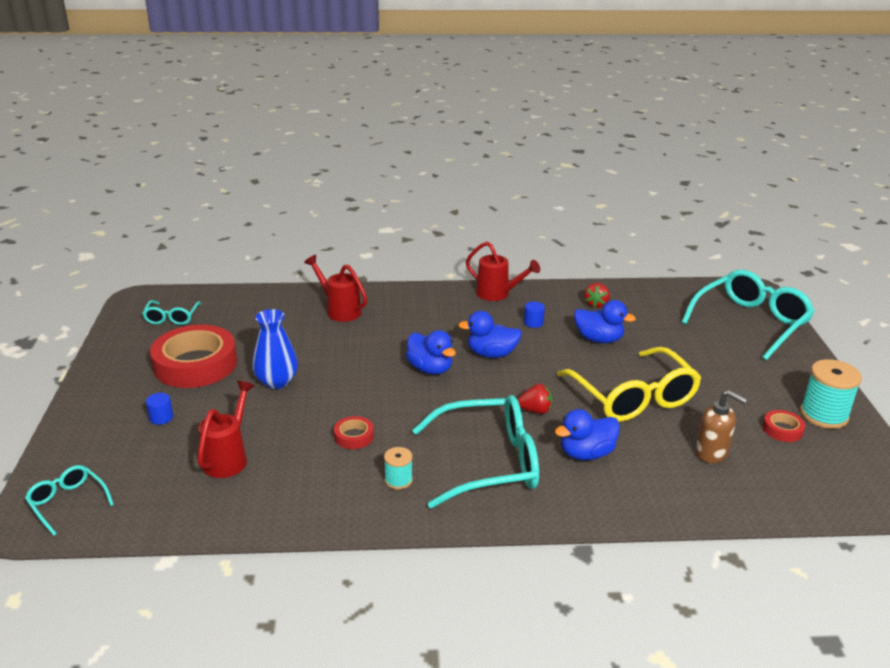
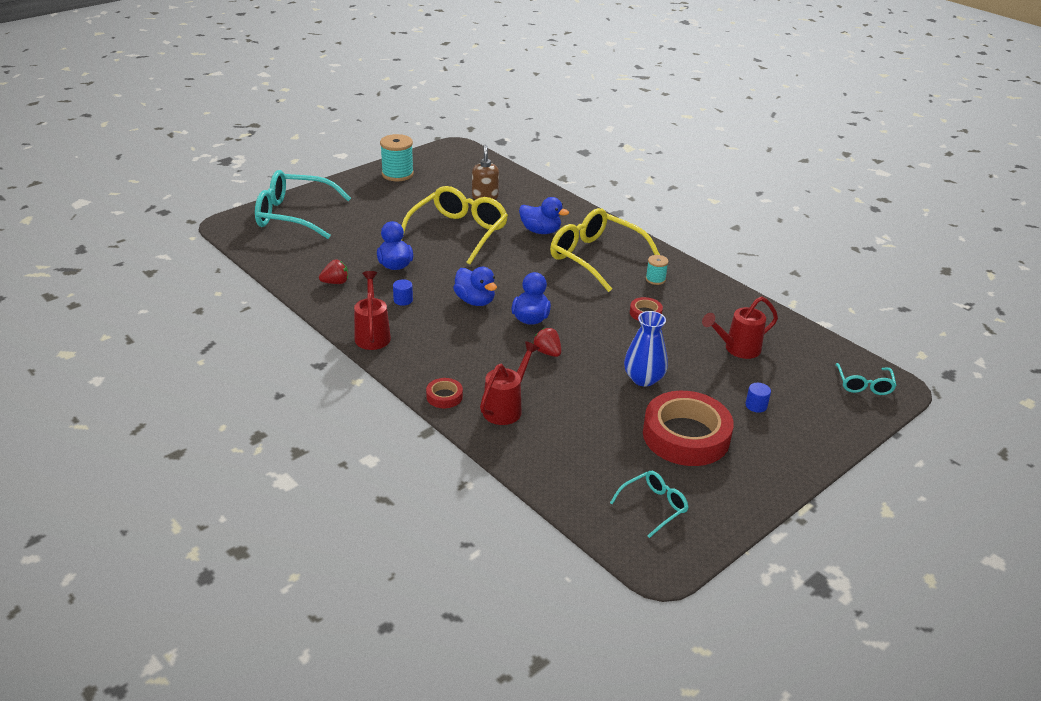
camera: 130 degrees left, 5 degrees up
(339, 310) = (506, 407): red watering can -> red watering can turned 150 degrees counterclockwise
(489, 463) = (595, 257): turquoise glasses -> yellow glasses
(535, 410) = (521, 260): red strawberry -> red strawberry (547, 352)
(782, 429) = (431, 183): red tape -> red tape (444, 396)

